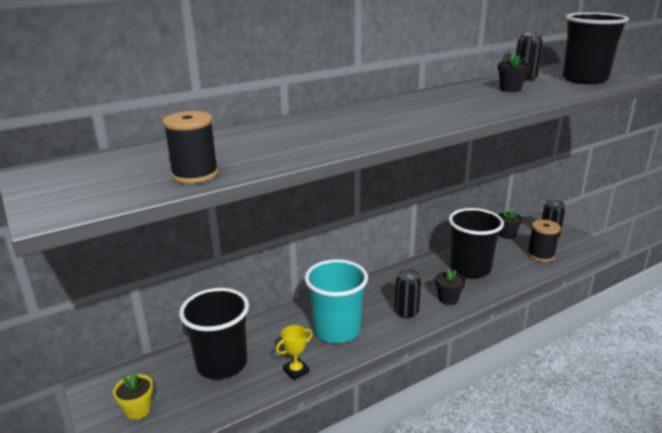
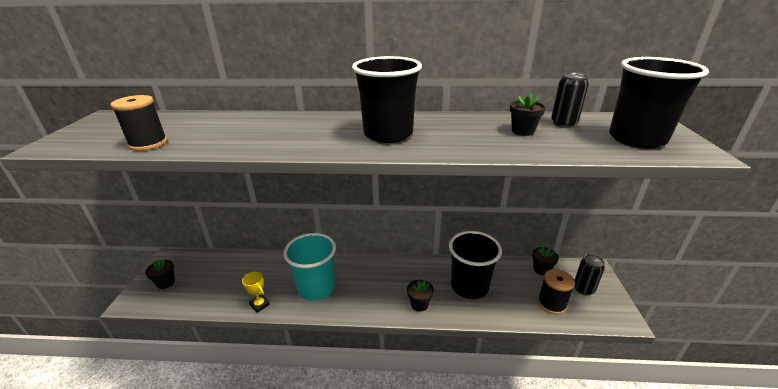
camera: 35 degrees right, 5 degrees up
(138, 410) = (166, 282): yellow flower pot -> black flower pot
(222, 364) = (231, 276): black cup -> black cup (388, 134)
(296, 371) = (260, 305): yellow trophy -> yellow trophy turned 45 degrees clockwise
(406, 312) = (376, 299): black can -> none

